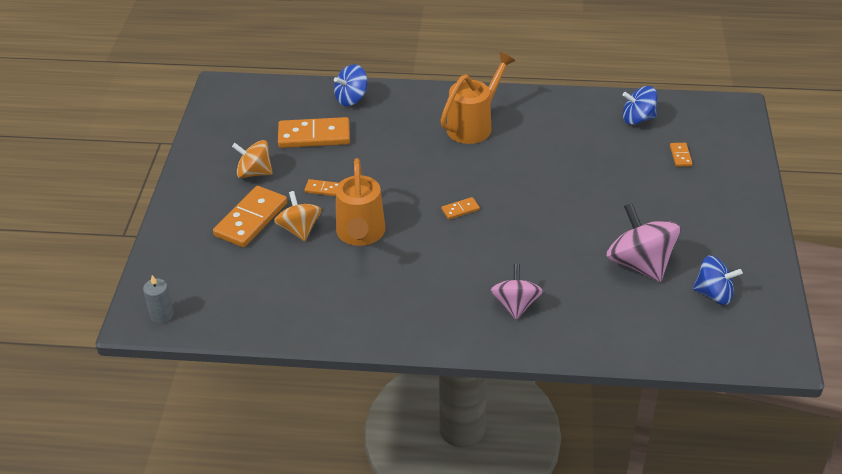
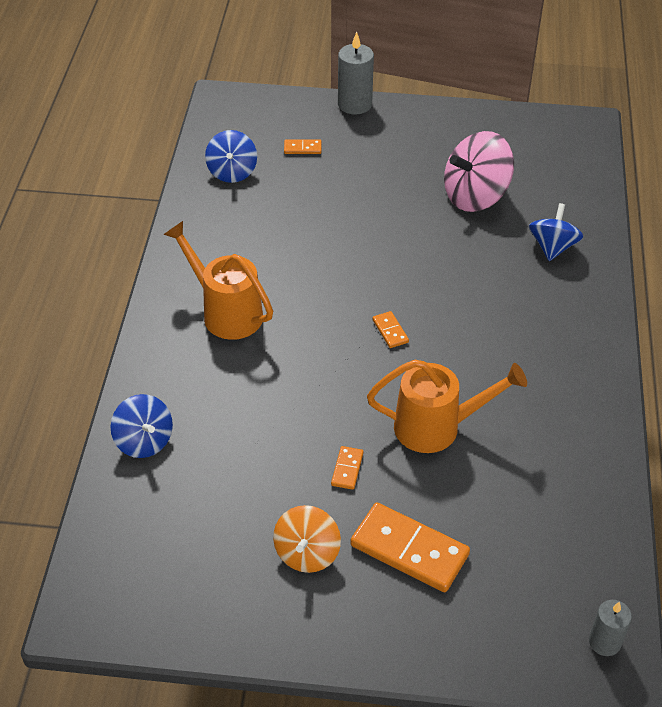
camera: 90 degrees left, 5 degrees up
(299, 229) = (429, 492): orange spinning top -> none
(314, 136) = (227, 483): orange domino -> none
(515, 305) = (545, 292): pink spinning top -> none
(713, 294) = (514, 153): blue spinning top -> blue spinning top (552, 247)
(756, 186) = (354, 104): none -> grey candle

